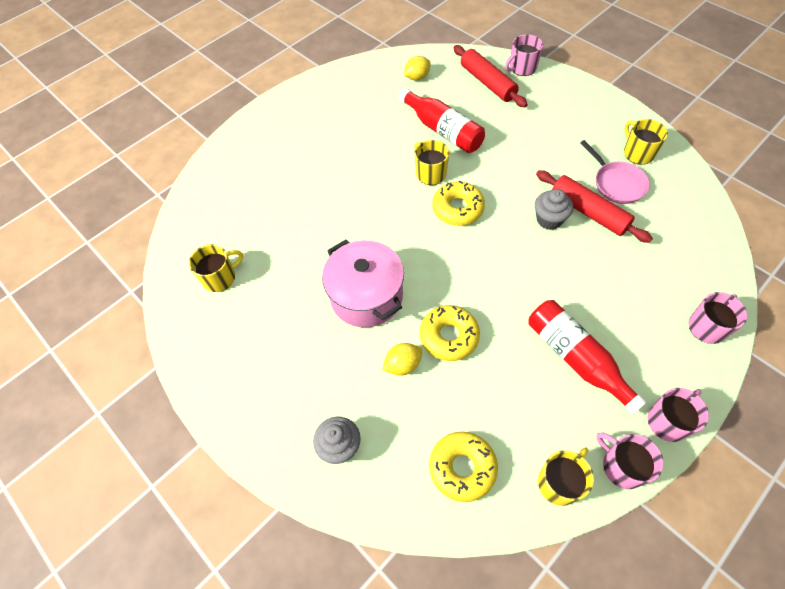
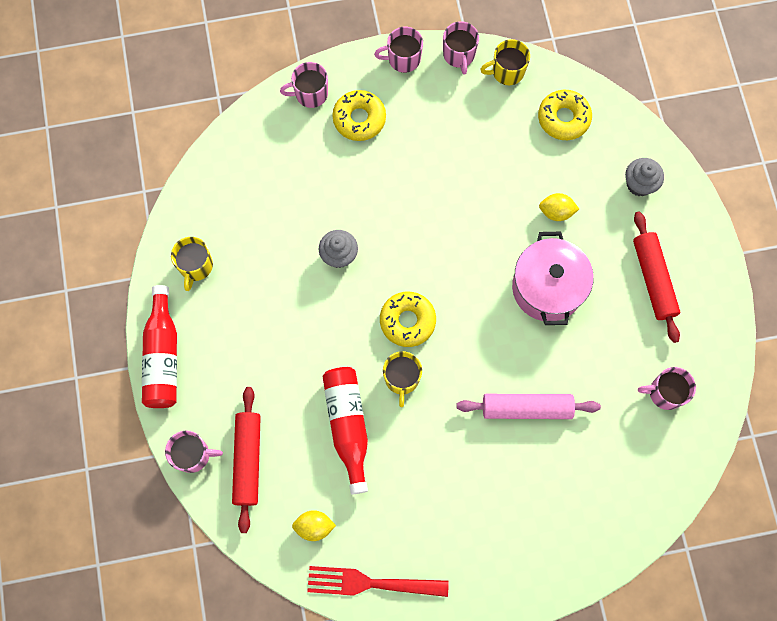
camera: 150 degrees left, 15 degrees up
(220, 277) = (665, 393): yellow mug -> pink mug
(325, 207) = (526, 408): none -> pink rolling pin
(360, 73) = (371, 583): none -> red fork
(449, 336) = (505, 211): yellow donut -> yellow donut (359, 119)
(576, 358) = (425, 134): red bottle -> red bottle (163, 356)
(588, 212) = (300, 239): red rolling pin -> red rolling pin (653, 279)
(616, 183) = (248, 249): pink pan -> none

